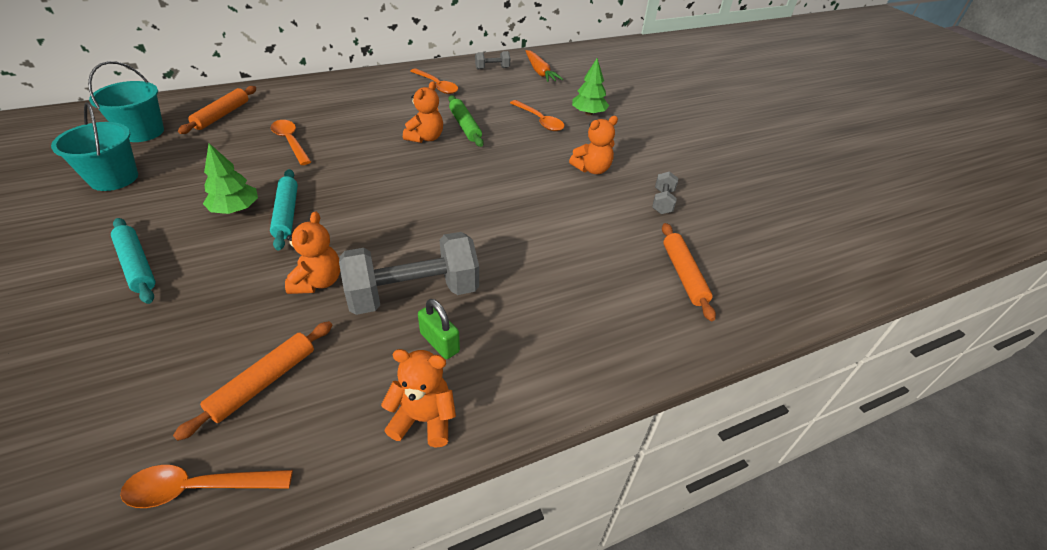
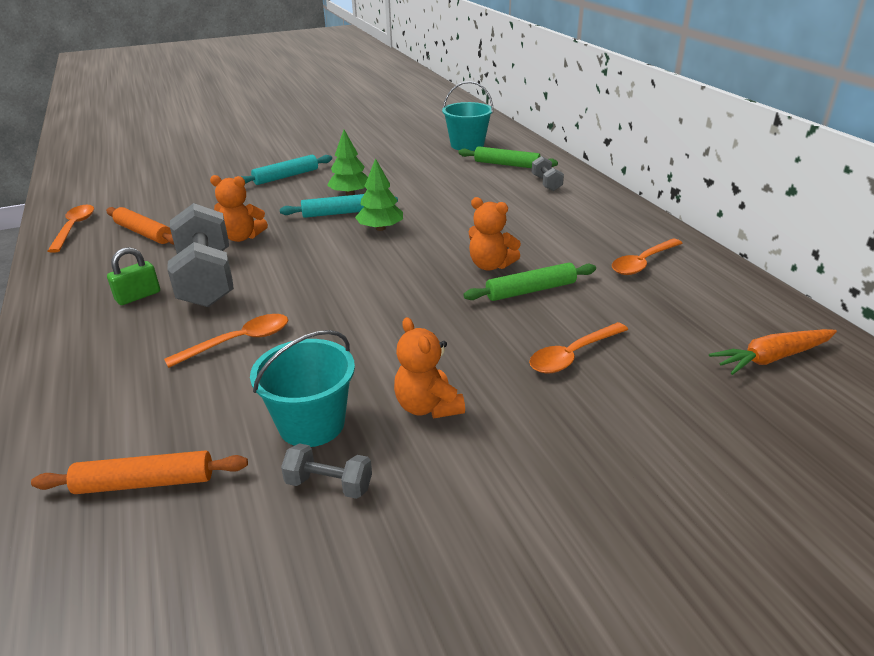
camera: 95 degrees right, 10 degrees down
(114, 178) = (396, 150): turquoise bucket -> turquoise bucket (311, 424)
(222, 115) = (506, 164): orange rolling pin -> green rolling pin
(290, 142) = (464, 198): orange spoon -> orange spoon (239, 342)
(424, 419) = (63, 294): orange teddy bear -> none
(492, 68) = (744, 306): grey dumbbell -> grey dumbbell (546, 183)
(588, 113) = (626, 414): green tree -> green tree (380, 228)

